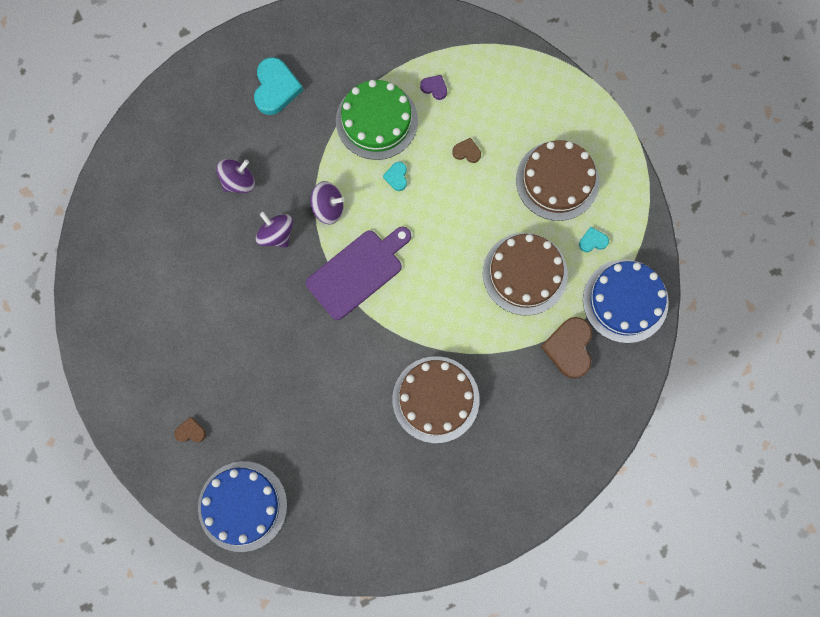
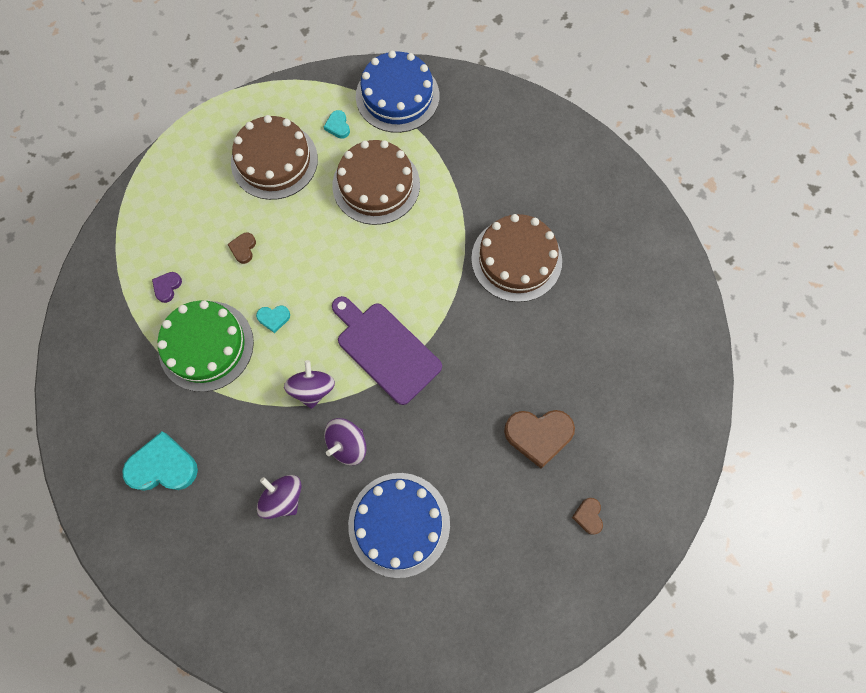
camera: 95 degrees left, 5 degrees down
(242, 506) = (660, 446): blue cake -> blue cake (399, 524)
(569, 348) = (449, 141): brown heart -> brown heart (538, 435)

